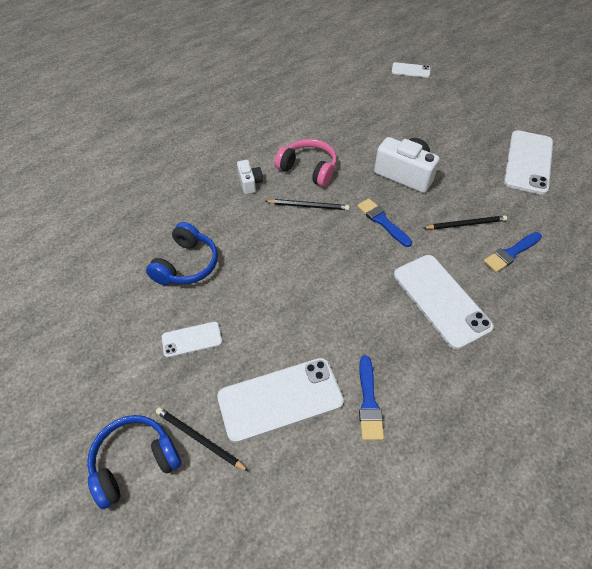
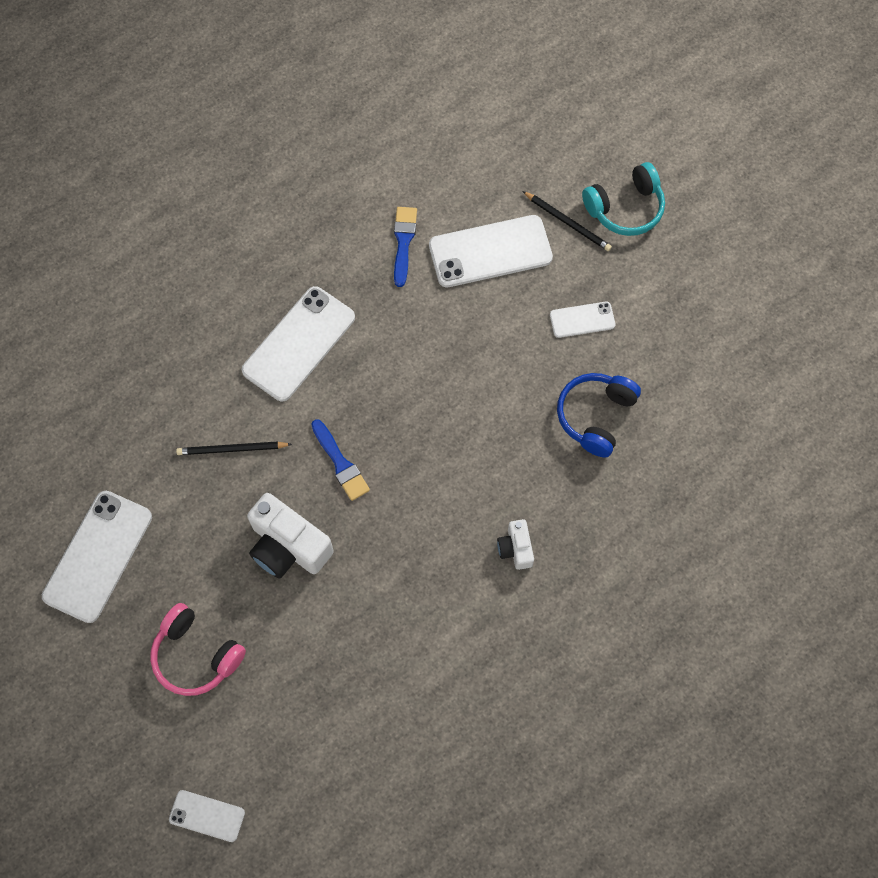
camera: 175 degrees left, 15 degrees up
(135, 462) = (625, 208): blue headphones -> turquoise headphones
(308, 169) = (428, 569): pink headphones -> pink headphones (196, 655)
(308, 206) = (435, 497): black pencil -> none
(441, 300) = (299, 344): white phone -> white phone turned 60 degrees clockwise
(511, 253) = (192, 400): blue brush -> none

